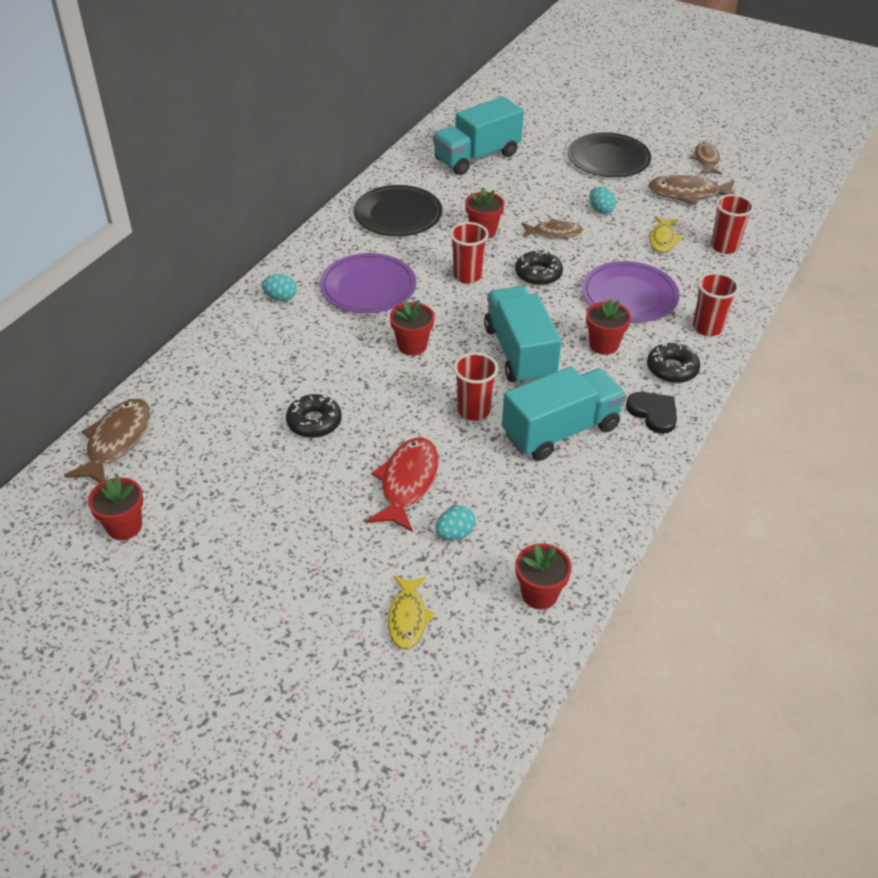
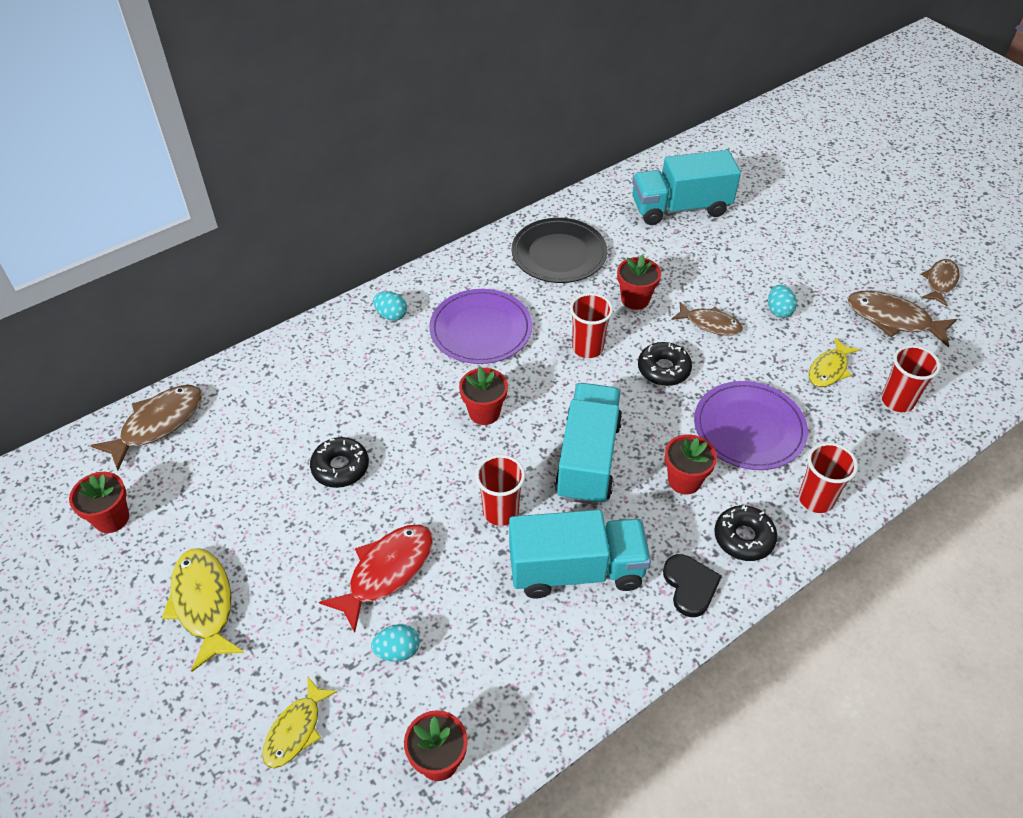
camera: 25 degrees right, 5 degrees up
(261, 560) = (204, 604): none -> yellow fish
(608, 159) = (825, 249): black plate -> none

